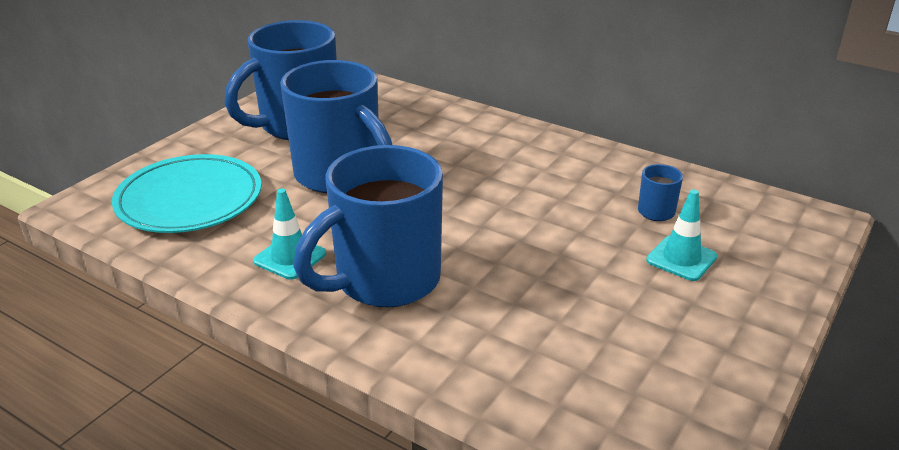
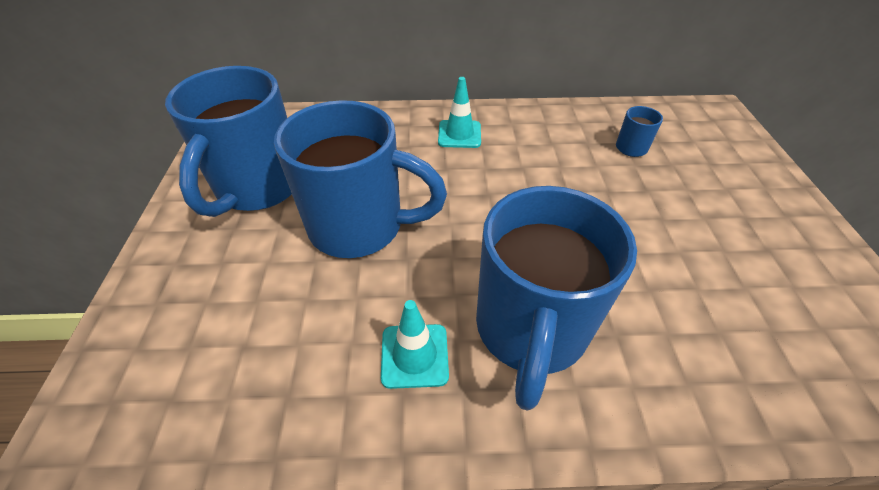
camera: 35 degrees left, 15 degrees up
(189, 199) = (224, 339): turquoise plate -> none
(681, 258) = (693, 181): turquoise traffic cone -> turquoise traffic cone (459, 134)

